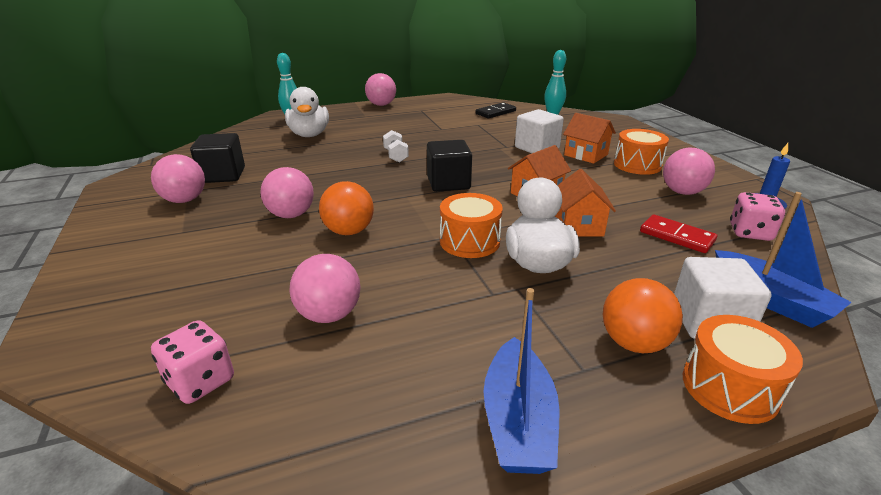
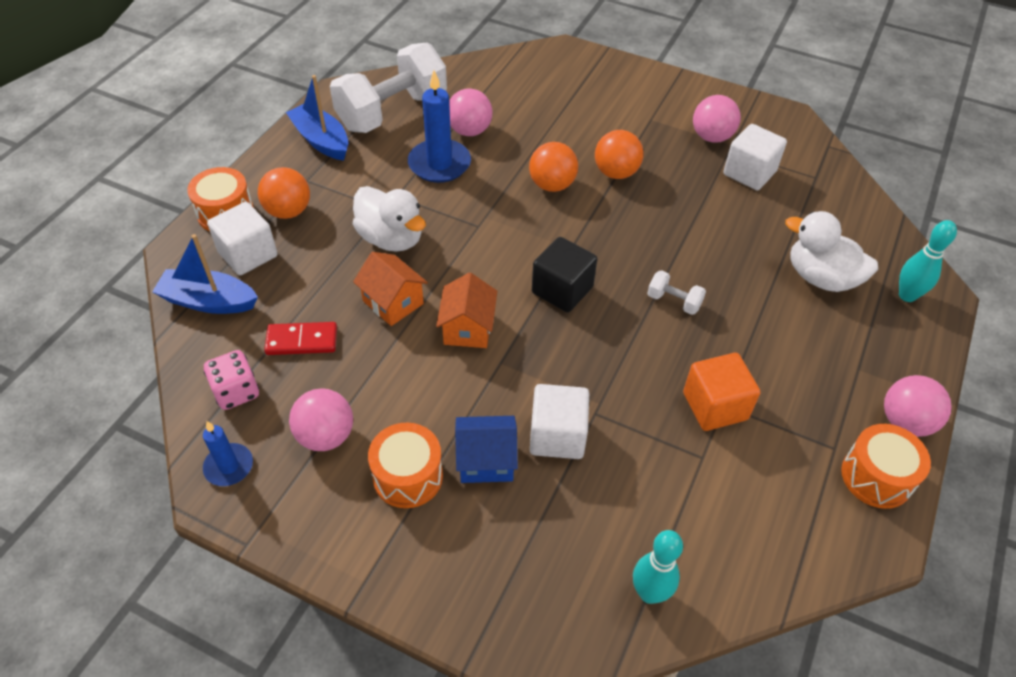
camera: 135 degrees right, 20 degrees up
(200, 381) = (476, 78): pink dice -> none
(223, 175) = (749, 173): black cube -> white cube
(291, 215) = (616, 173): pink ball -> orange ball
(372, 402) = (392, 112): none -> white dumbbell
(411, 299) = (439, 164): none -> blue candle
(446, 130) = (715, 406): none -> orange cube
(469, 241) = (458, 229): orange drum -> orange drum (876, 477)
(496, 112) = (734, 528): black domino -> none
(586, 155) = (486, 461): orange house -> blue house

